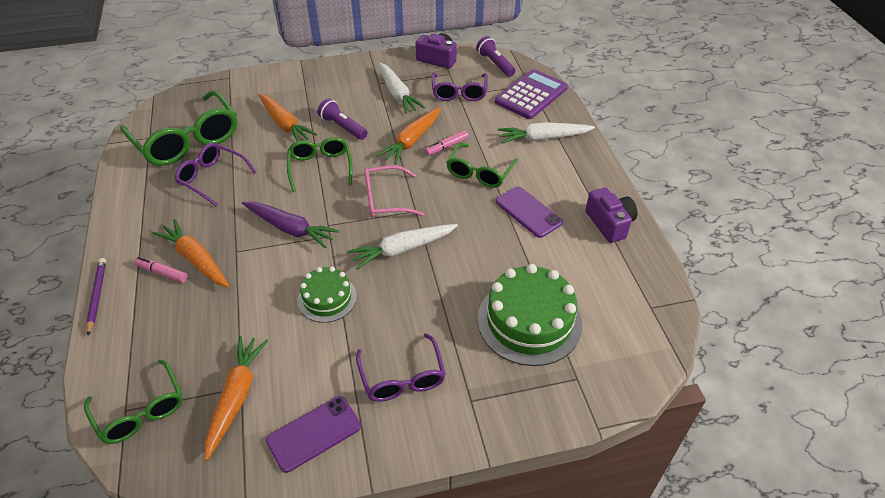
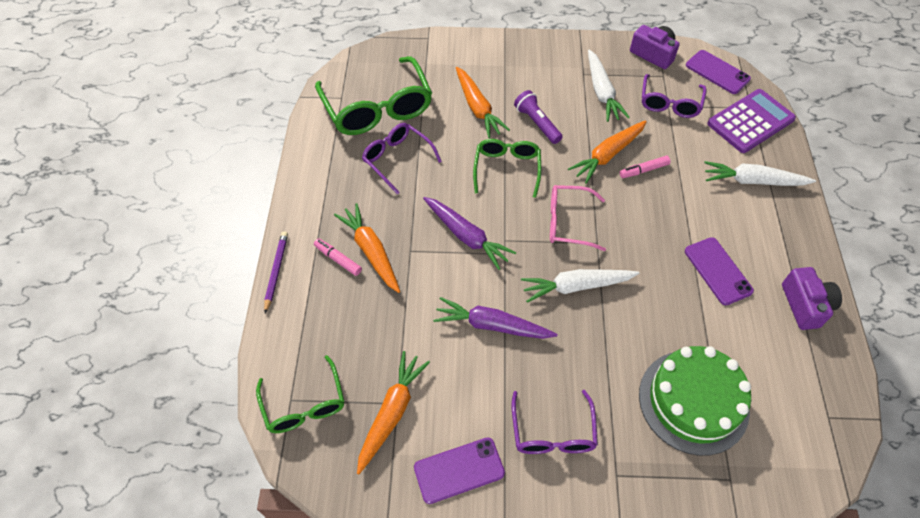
camera: 15 degrees right, 10 degrees up
(327, 298) = (492, 325): green cake -> purple carrot
(479, 173) = (673, 211): green glasses -> none
(495, 64) = (717, 72): purple flashlight -> purple phone

